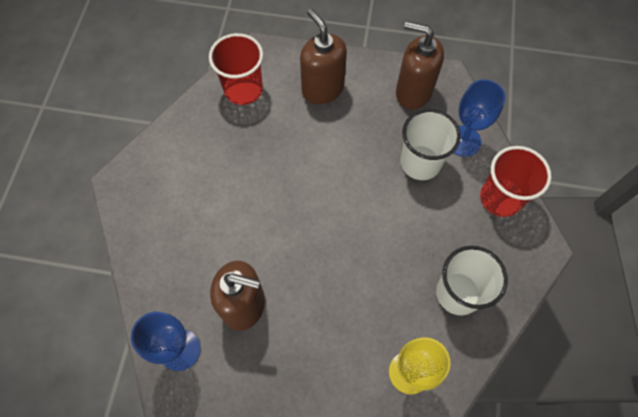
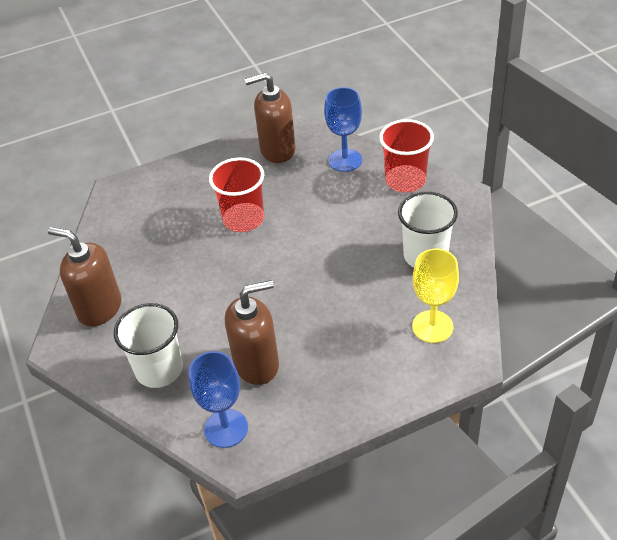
camera: 30 degrees left, 20 degrees down
(243, 89) = (125, 221): red cup -> red cup (243, 219)
(322, 89) = (197, 185): brown soap dispenser -> brown soap dispenser (99, 308)
(420, 162) = (323, 191): white cup -> white cup (159, 369)

